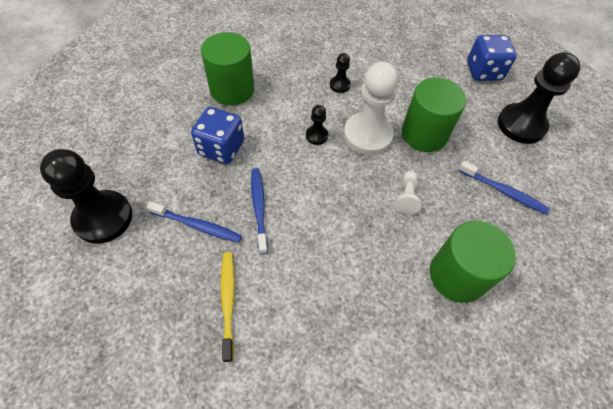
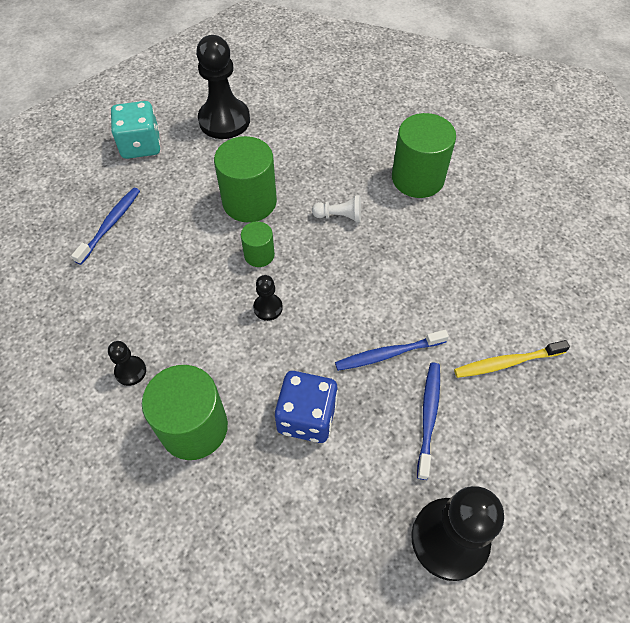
camera: 95 degrees left, 0 degrees up
(339, 85) = (174, 291): black pawn -> black pawn (130, 371)
(367, 135) = (259, 255): white pawn -> green cylinder
(483, 71) = (141, 145): blue dice -> turquoise dice
(503, 191) = (315, 140): blue toothbrush -> blue toothbrush (110, 224)

